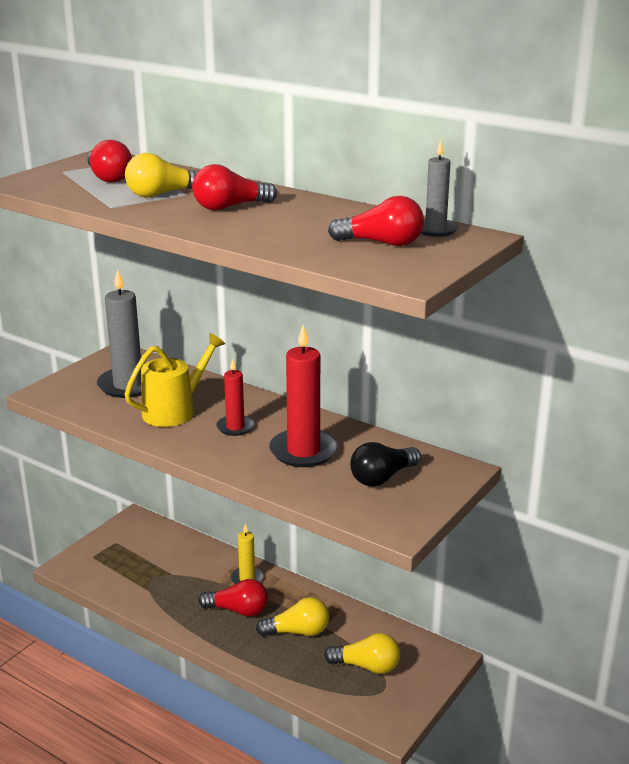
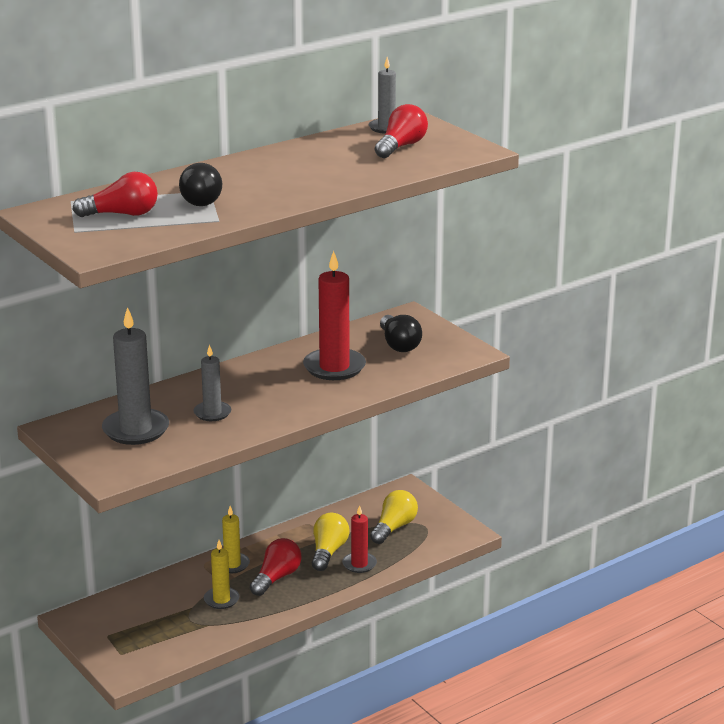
camera: 70 degrees left, 0 degrees up
(162, 194) = (201, 199): yellow light bulb -> black light bulb
(174, 411) = (212, 413): yellow watering can -> grey candle
(189, 587) = (221, 600): none -> yellow candle
(230, 207) = (265, 180): red light bulb -> none
(235, 427) = (268, 389): red candle -> red candle (359, 564)

